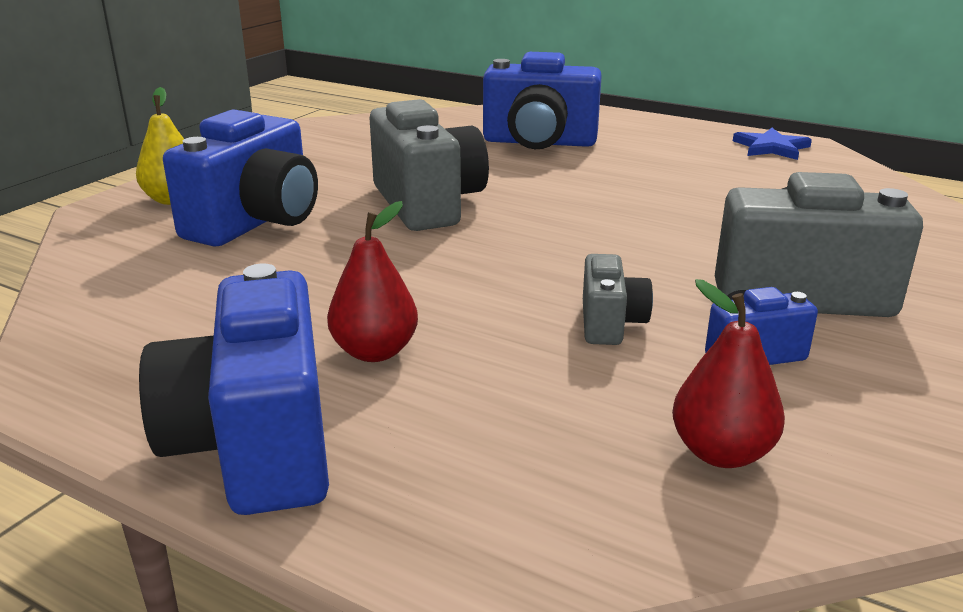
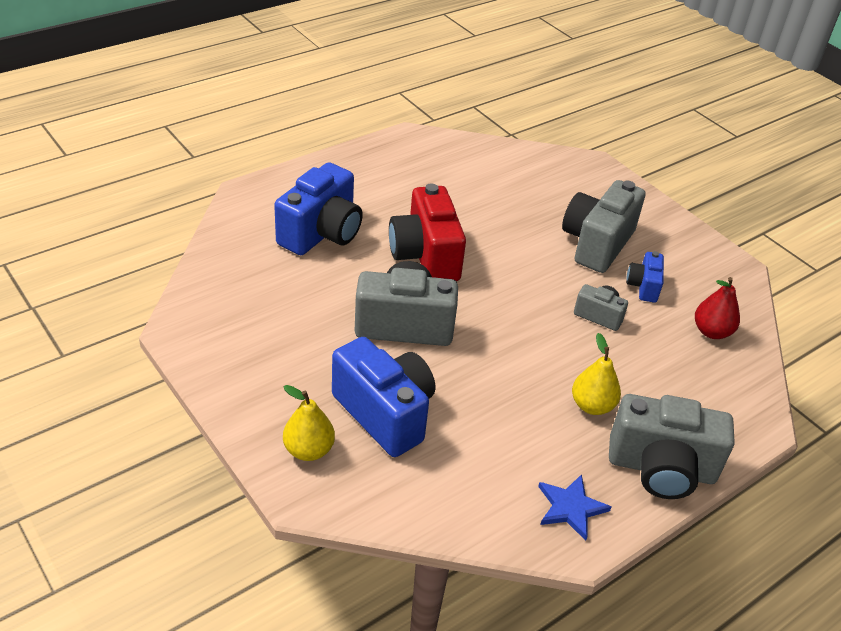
camera: 70 degrees left, 15 degrees up
(256, 445) = (661, 468): blue camera -> grey camera
(375, 352) = (592, 405): red pear -> yellow pear
(575, 192) = (425, 256): none -> red camera
(771, 147) = (406, 150): blue star -> blue star (571, 508)

